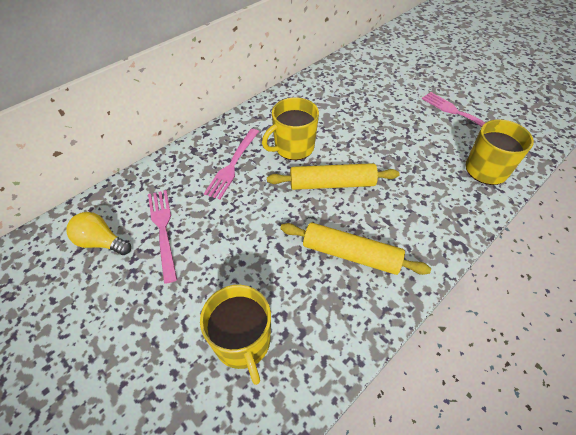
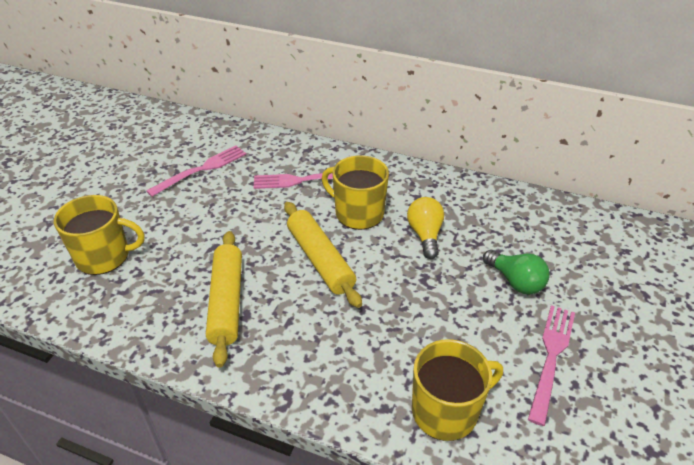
camera: 65 degrees right, 10 degrees down
(101, 242) = (174, 144): yellow light bulb -> yellow light bulb (425, 235)
(243, 342) = (104, 256): yellow mug -> yellow mug turned 135 degrees counterclockwise
(396, 103) = (515, 281): none -> green light bulb

